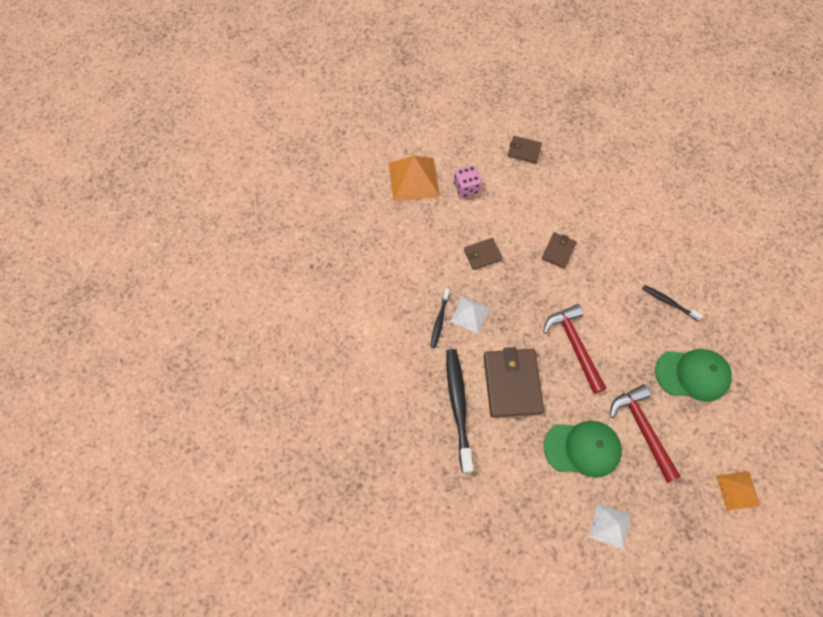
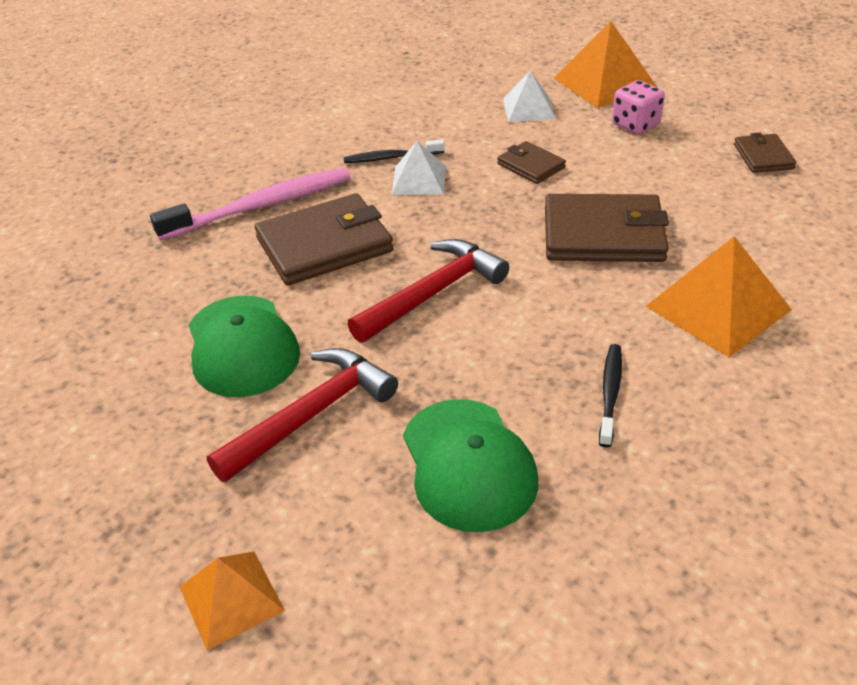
camera: 70 degrees right, 25 degrees down
(458, 407) = (261, 206): black toothbrush -> pink toothbrush
(558, 251) = (603, 234): brown wallet -> brown wallet, size x1.90
(610, 526) = (107, 412): white pyramid -> white pyramid (528, 108)
(629, 234) = (718, 307): none -> orange pyramid

